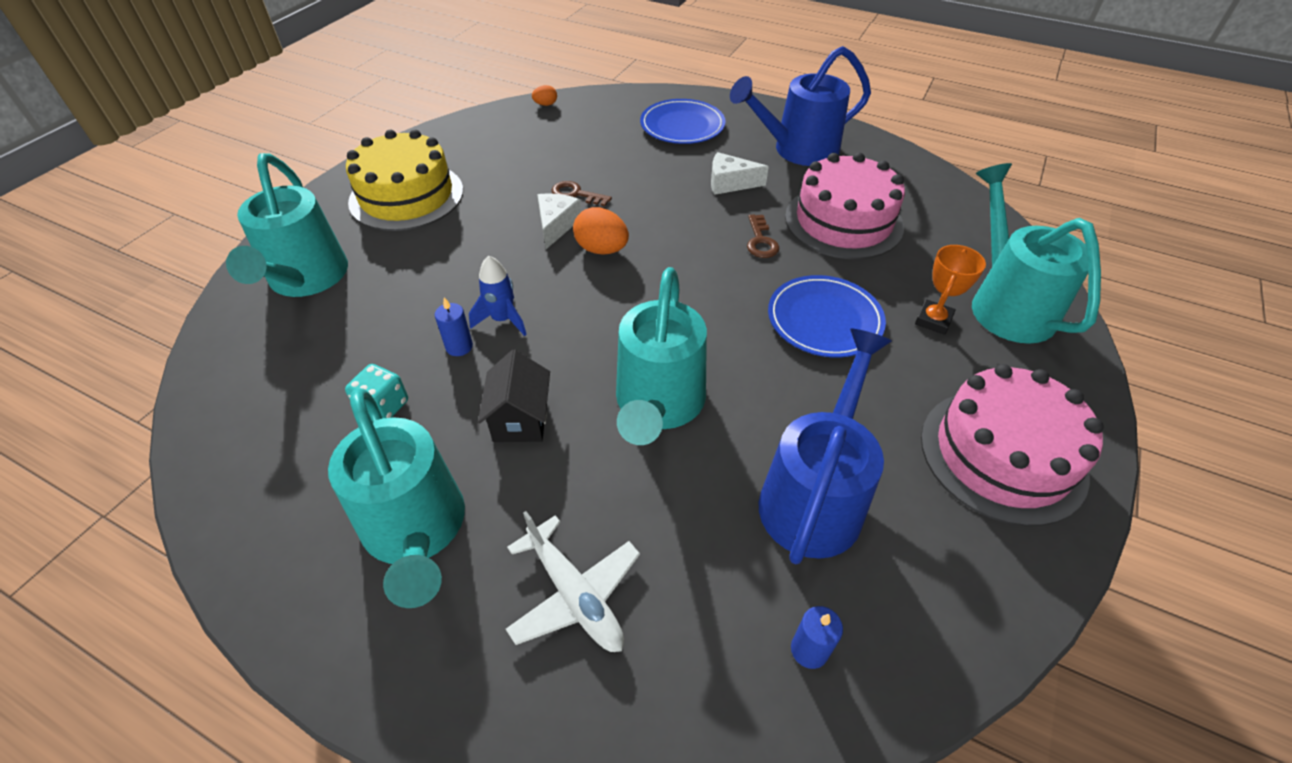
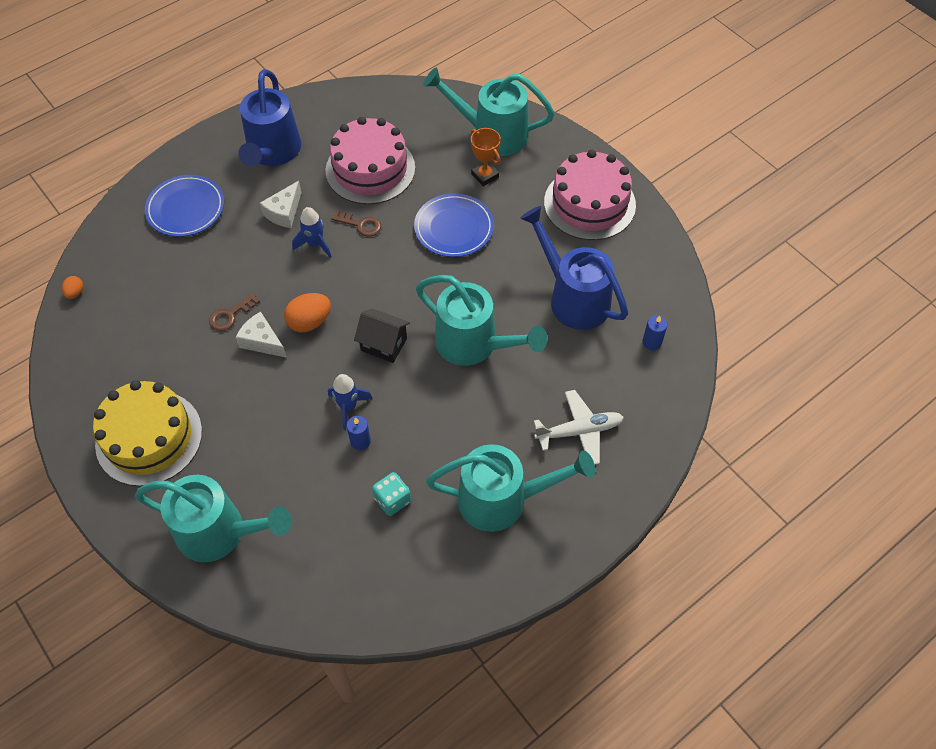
camera: 65 degrees left, 10 degrees up
(520, 419) = (446, 422): black house -> black house (384, 344)
(706, 218) = (315, 244): none -> blue rocket

